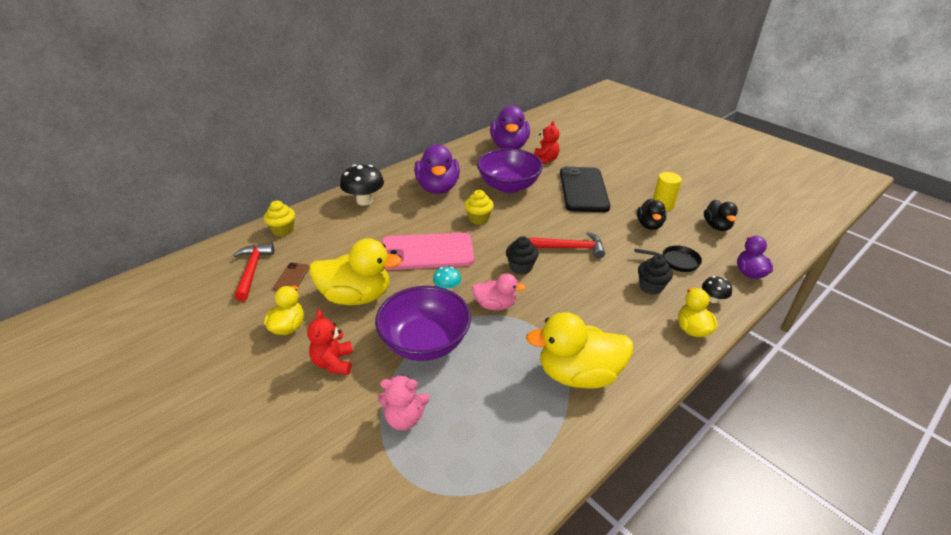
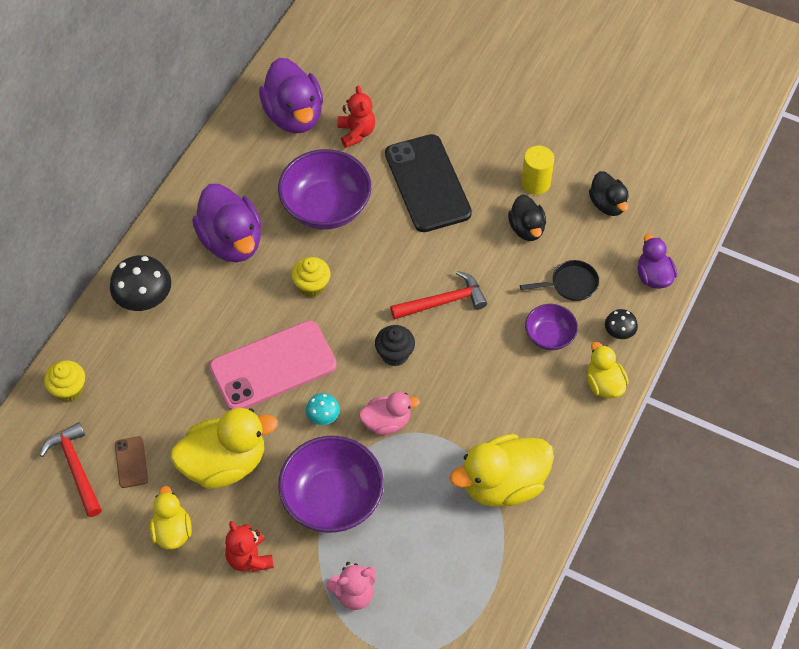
camera: 20 degrees left, 20 degrees up
(651, 287) = (549, 336): black cupcake -> purple bowl

